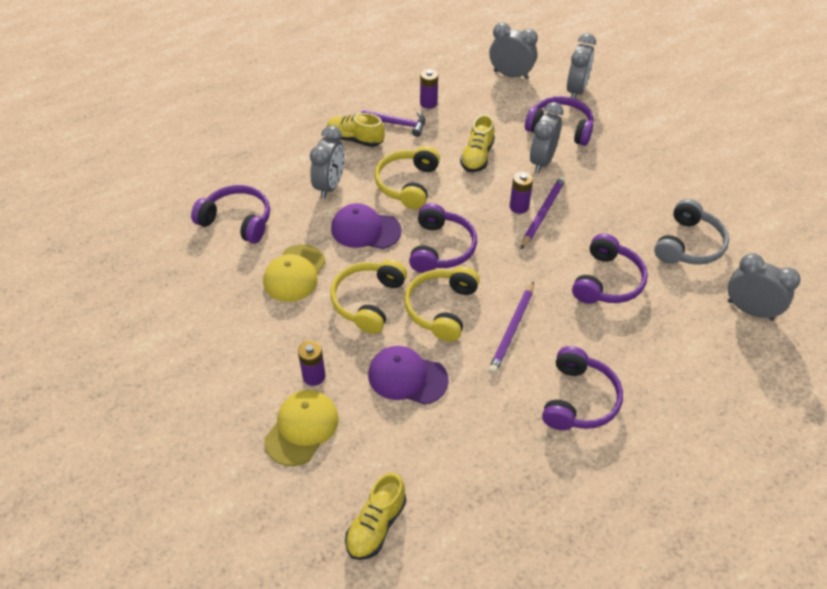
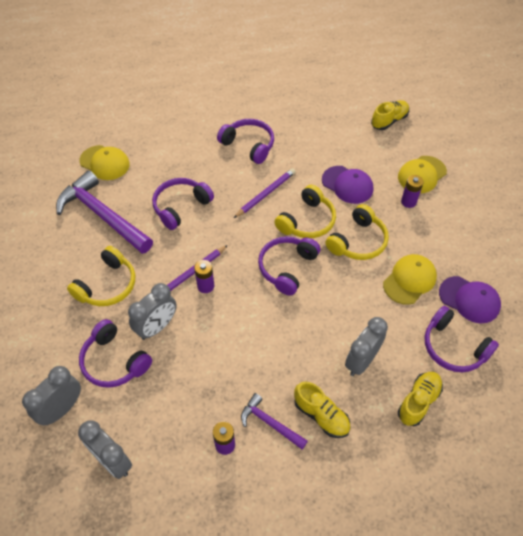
camera: 160 degrees left, 5 degrees up
(365, 230) = (342, 303): purple cap -> purple cap (469, 299)
(408, 184) = (289, 340): yellow headphones -> yellow headphones (107, 285)
(477, 156) = (212, 352): yellow shoe -> yellow shoe (418, 402)
(578, 399) = (248, 145): purple headphones -> purple headphones turned 90 degrees clockwise
(688, 244) = (102, 215): grey headphones -> purple hammer
(750, 310) = (105, 163): grey clock -> yellow cap

